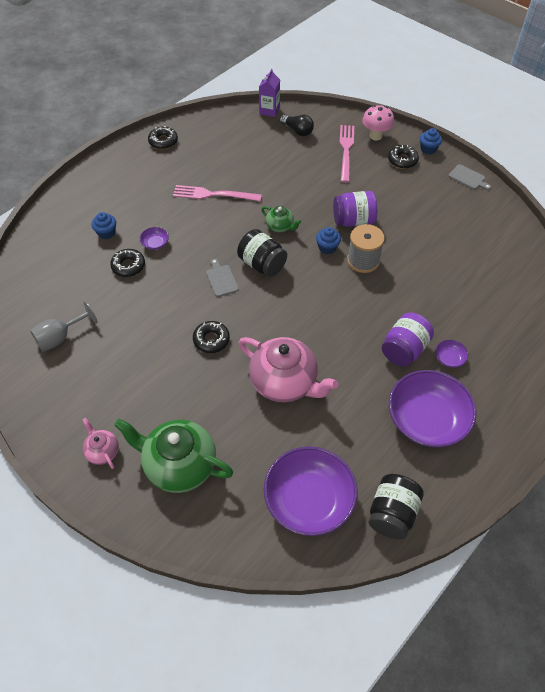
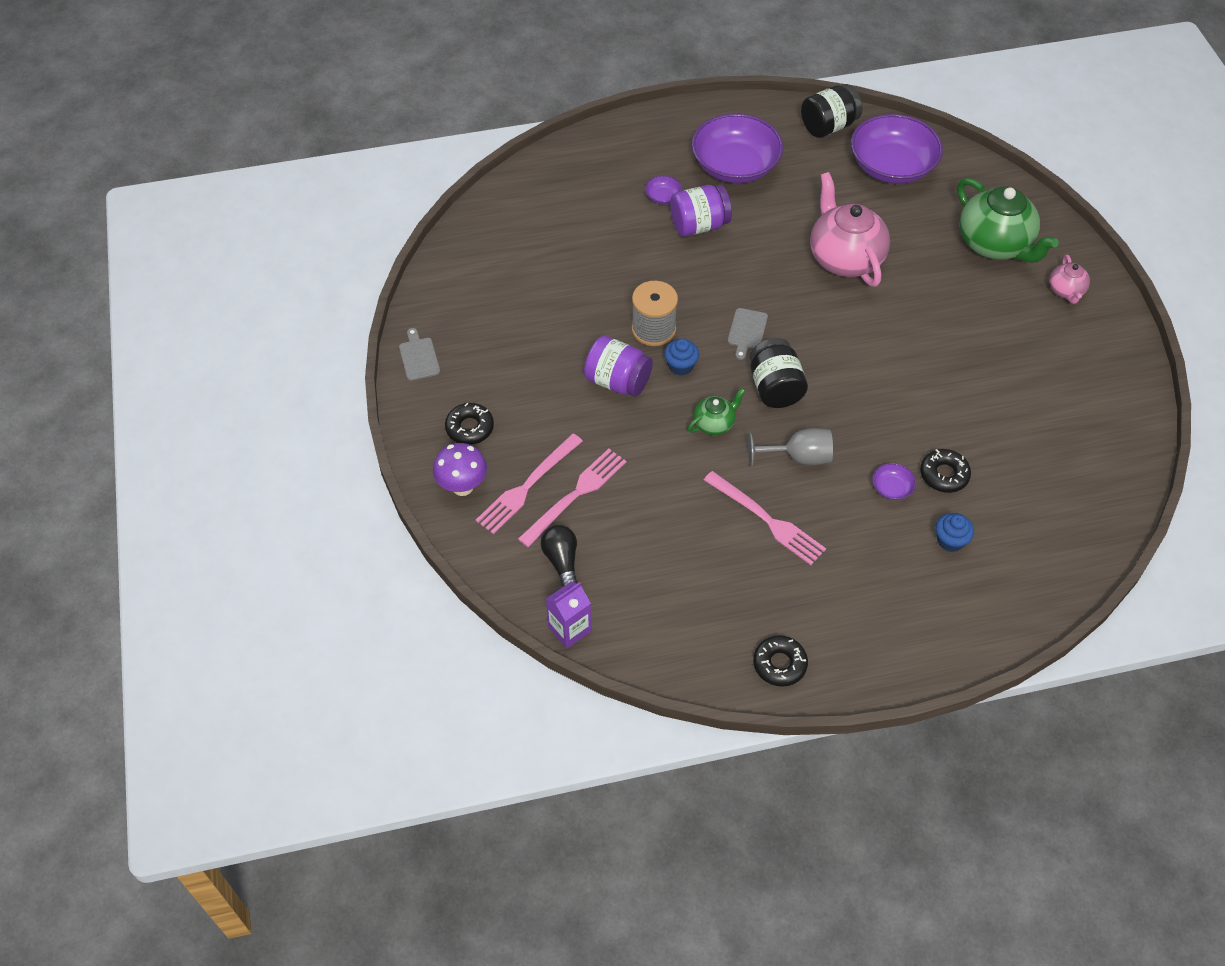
camera: 145 degrees left, 0 degrees up
(60, 337) = (1069, 427): grey goblet -> grey goblet (798, 457)
(211, 340) = (894, 335): black donut -> none
(221, 279) = (837, 396): grey cutting board -> grey cutting board (747, 331)
(280, 226) = (714, 423): green teapot -> green teapot turned 75 degrees clockwise
(319, 158) = (575, 495): none -> pink fork
(375, 136) = (462, 486): pink mushroom -> purple mushroom
(428, 149) = (418, 425): blue cupcake -> none

